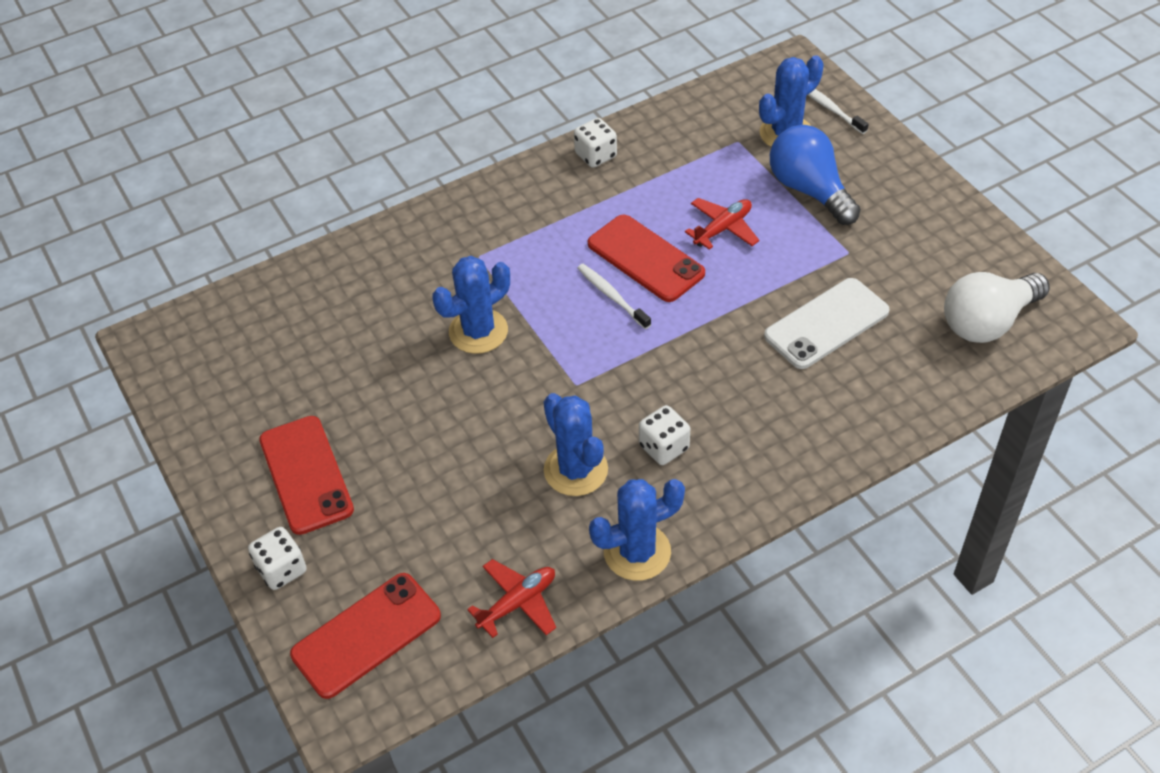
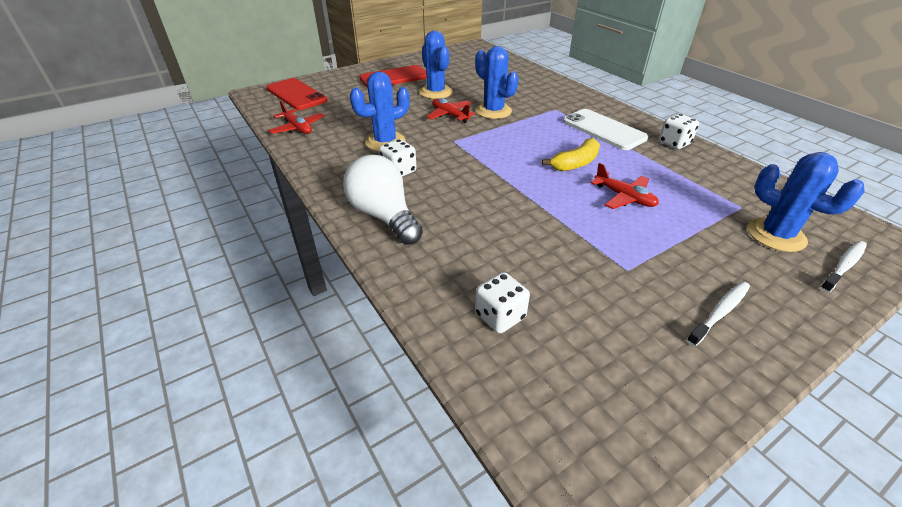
camera: 85 degrees right, 10 degrees down
(282, 569) = (341, 76): white dice -> white dice (500, 316)
(489, 388) = (450, 115): none -> red plane
(612, 296) = (533, 151): white toothbrush -> white toothbrush (719, 312)
(637, 552) = (317, 162): blue cactus -> blue cactus (436, 92)
(645, 259) = (575, 163): red phone -> yellow banana
(809, 190) = (702, 247): blue light bulb -> none
(826, 324) = (528, 250): white phone -> white phone (603, 130)
(987, 322) = (558, 378): white light bulb -> white light bulb (384, 216)

